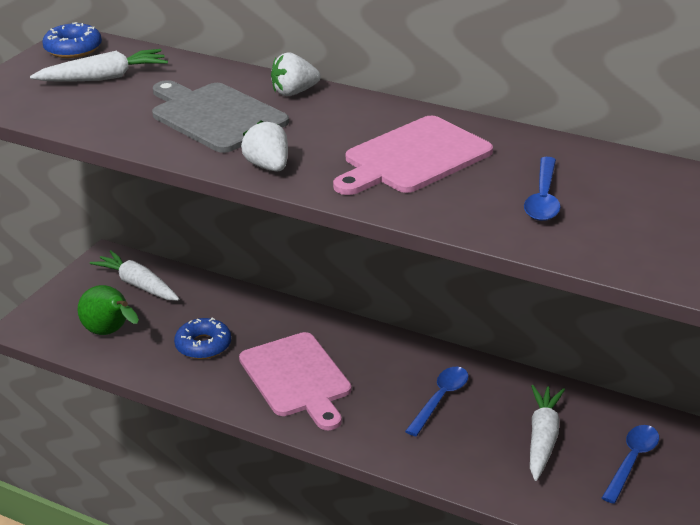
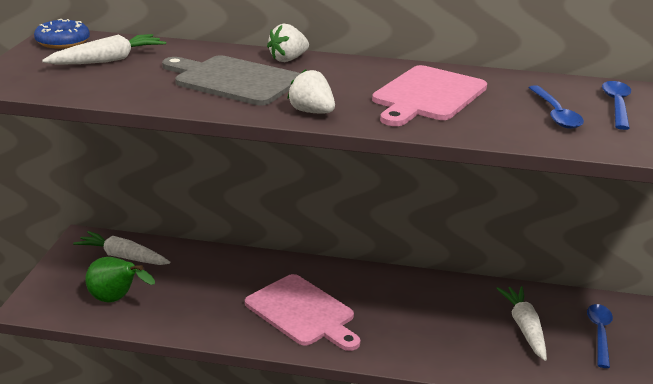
camera: 20 degrees left, 5 degrees down
(203, 345) = (207, 298): blue donut -> none
(440, 399) = (428, 310): blue spoon -> blue spoon (616, 105)

